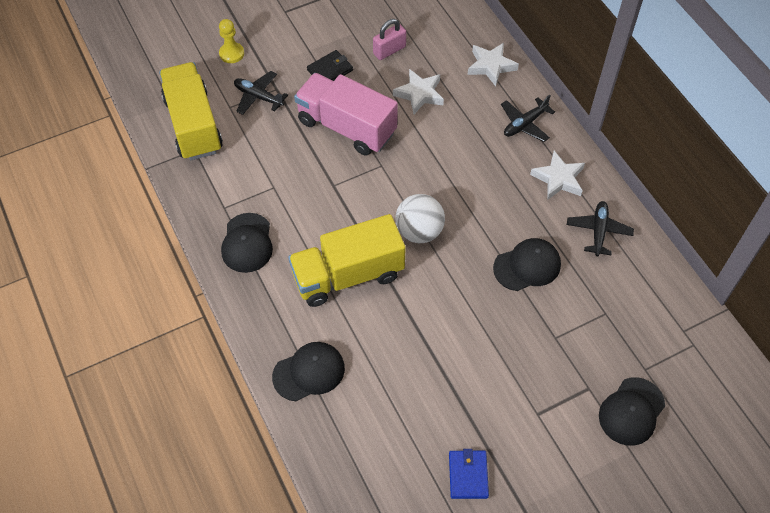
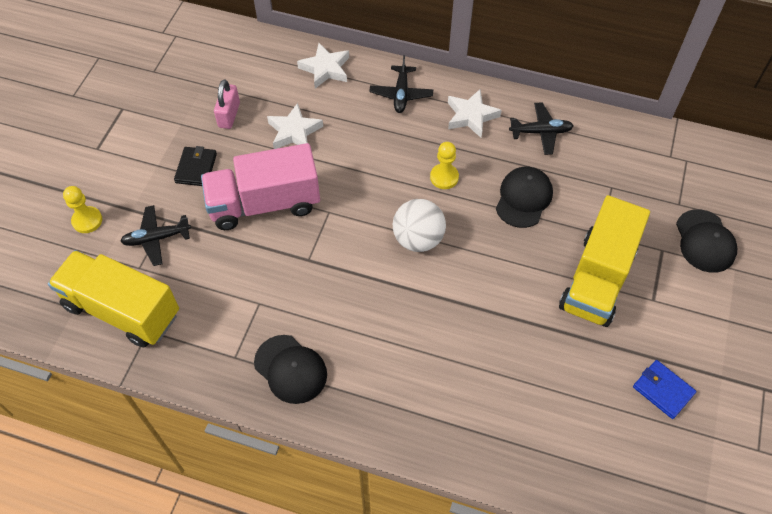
camera: 45 degrees left, 0 degrees up
(309, 372) = (464, 427): black cap -> none
(348, 275) = (404, 321): yellow truck -> yellow truck (597, 278)
(486, 205) = (444, 177): none -> yellow pawn
(598, 231) = (541, 132): black plane -> black plane turned 120 degrees clockwise

